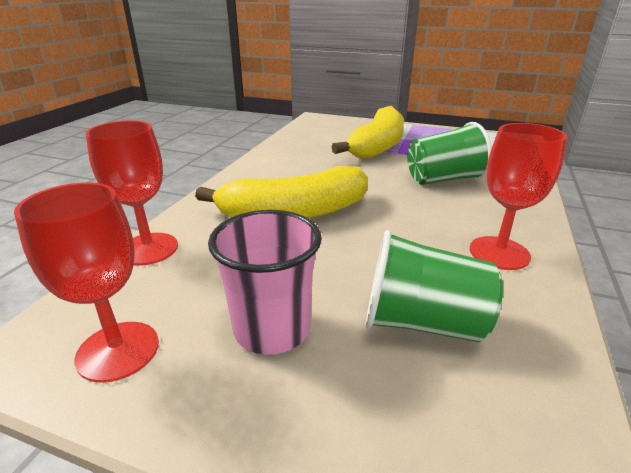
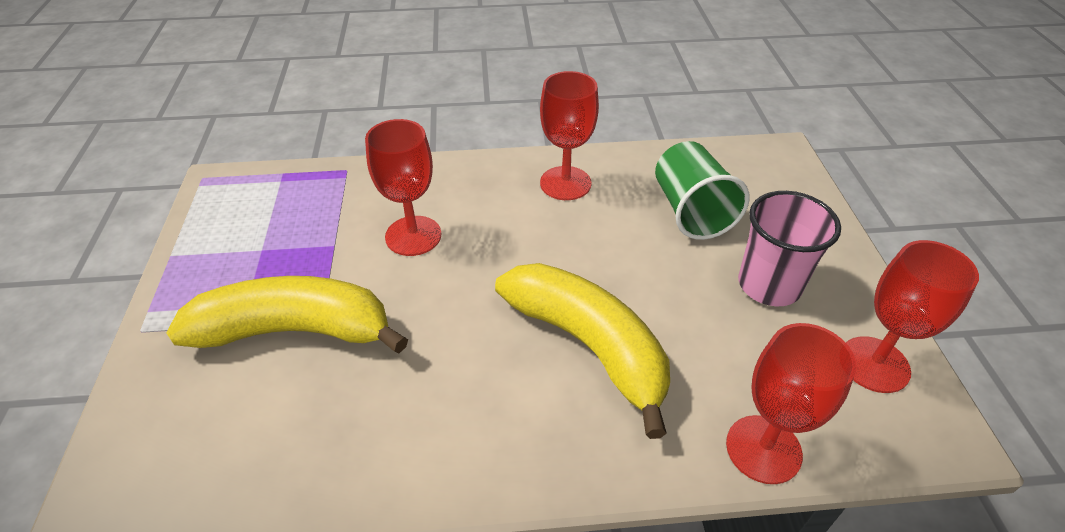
camera: 115 degrees left, 15 degrees up
(443, 179) = (413, 236): green cup -> red goblet

